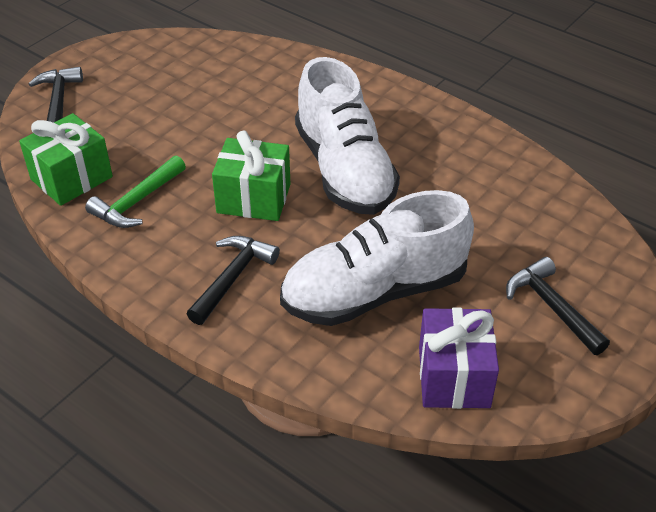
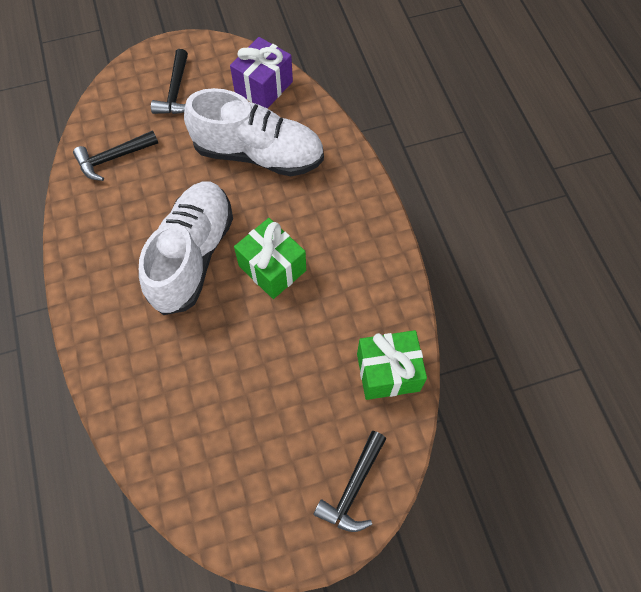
camera: 145 degrees left, 20 degrees up
(137, 202) = (353, 315): green hammer -> none
(232, 277) = (331, 212): black hammer -> black hammer (113, 158)

